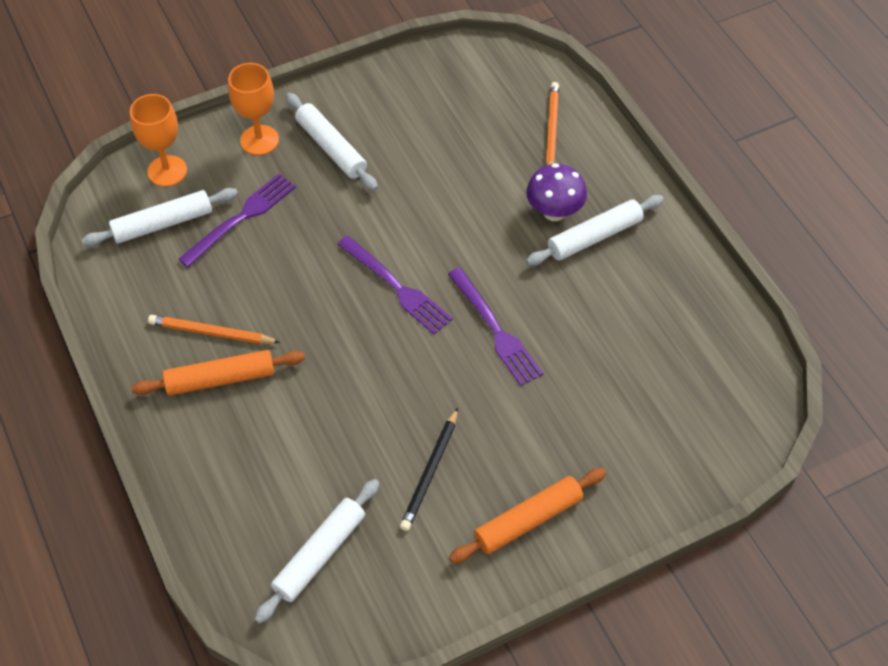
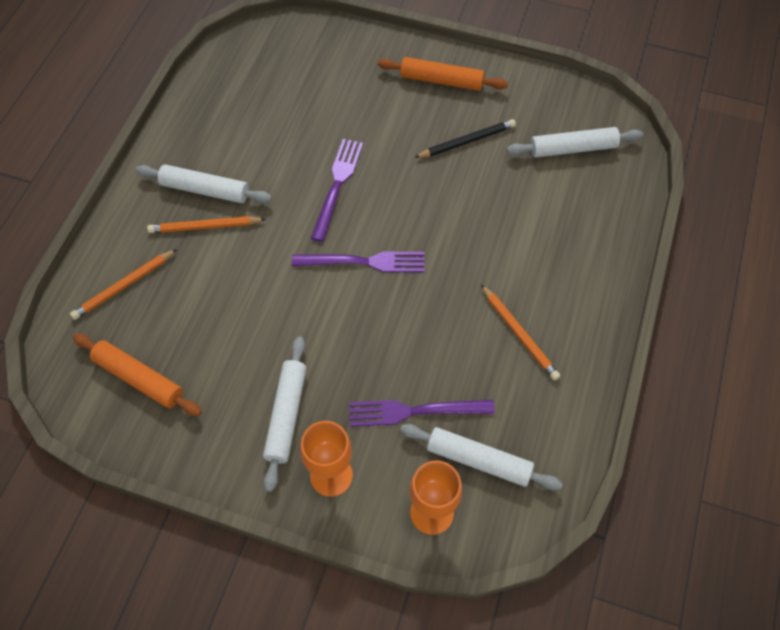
camera: 135 degrees left, 5 degrees up
(220, 379) = (541, 295): orange rolling pin -> orange rolling pin (138, 378)
(396, 287) = (364, 262): purple fork -> purple fork turned 90 degrees clockwise
(554, 212) = (205, 226): purple mushroom -> orange pencil

